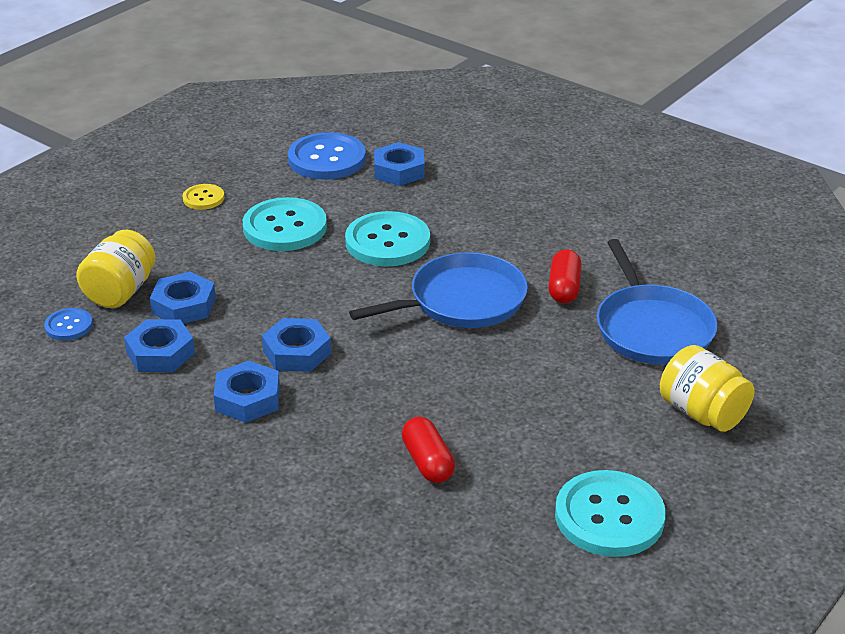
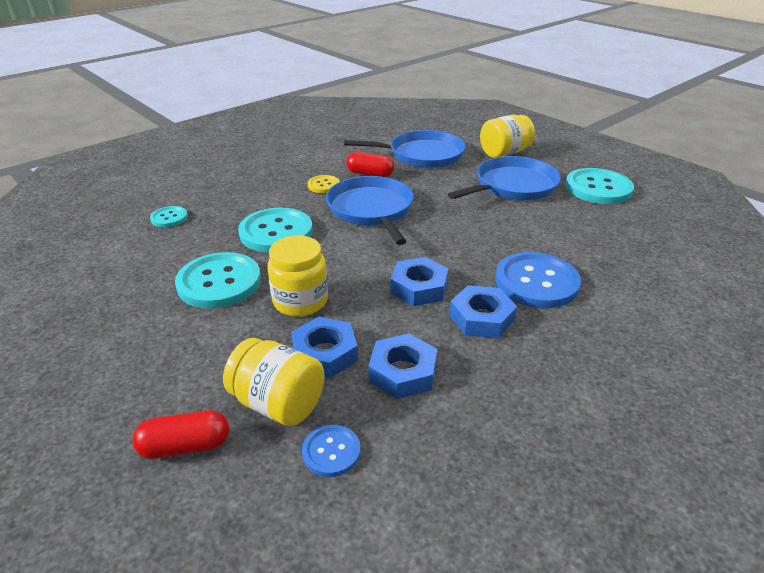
camera: 80 degrees left, 0 degrees up
(203, 198) = (124, 333): yellow button -> yellow button (324, 185)
(261, 279) = (300, 301): none -> yellow jar
(327, 159) = (116, 251): blue button -> blue button (536, 282)
(399, 170) = (169, 218): blue nut -> turquoise button
(428, 462) = (557, 240): red capsule -> red capsule (185, 446)
(580, 422) = (512, 186): none -> blue pan

